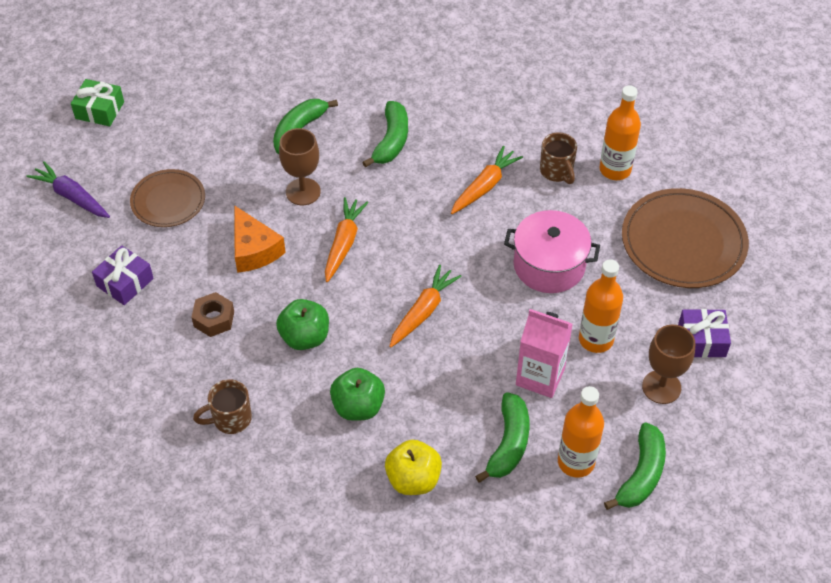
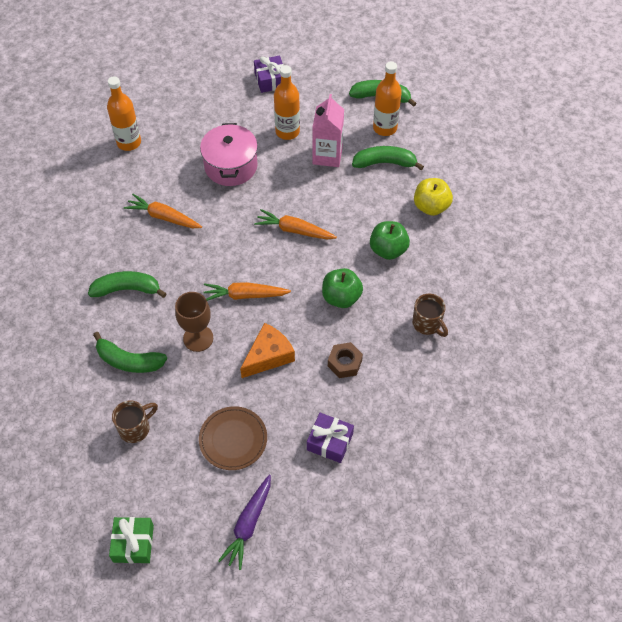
camera: 105 degrees left, 5 degrees up
(557, 171) = (138, 176): brown mug -> brown mug (136, 428)
(661, 387) = (314, 95): brown goblet -> none
(683, 242) = (189, 97): brown plate -> none

